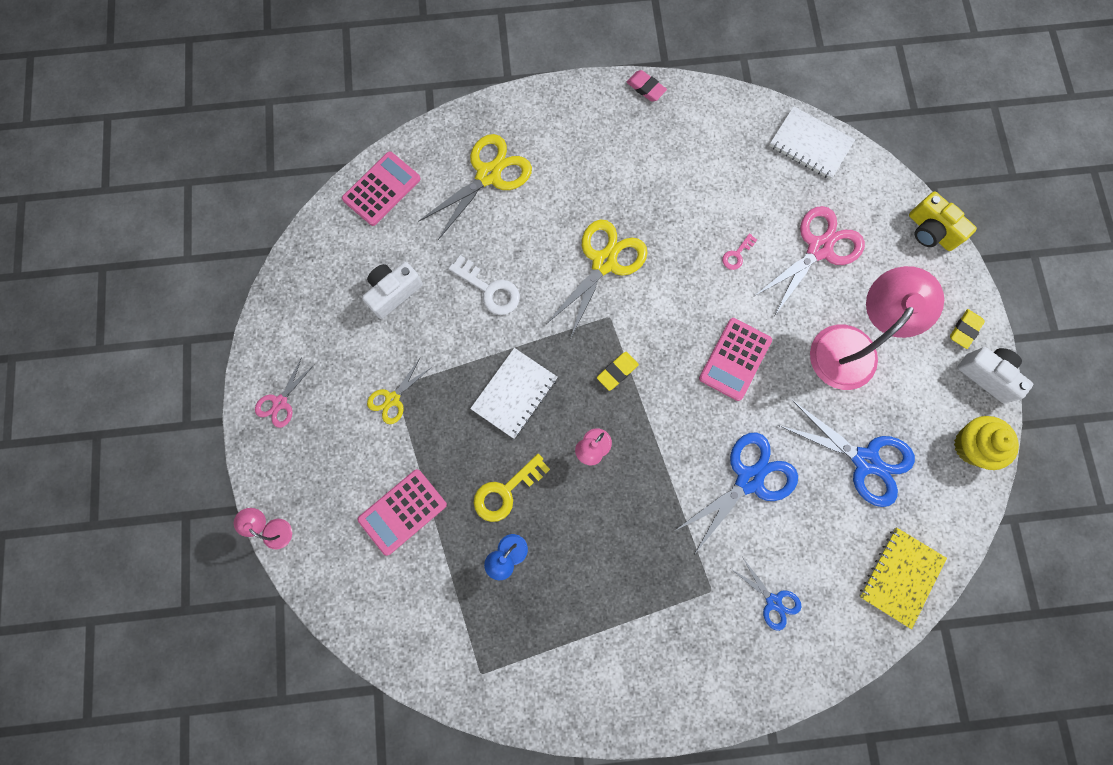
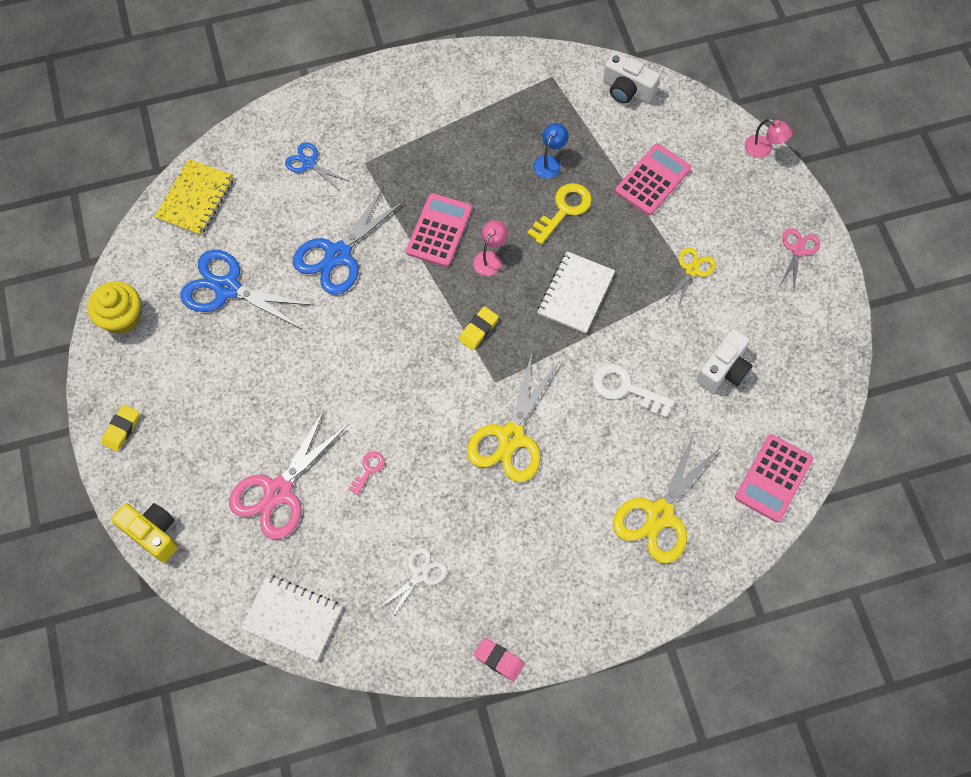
camera: 170 degrees right, 10 degrees down
(701, 160) = (420, 574): none -> white scissors
(735, 359) = (361, 361): pink calculator -> pink calculator (439, 230)
(851, 345) = (241, 394): pink lamp -> none
(987, 375) = (101, 386): white camera -> white camera (627, 89)

